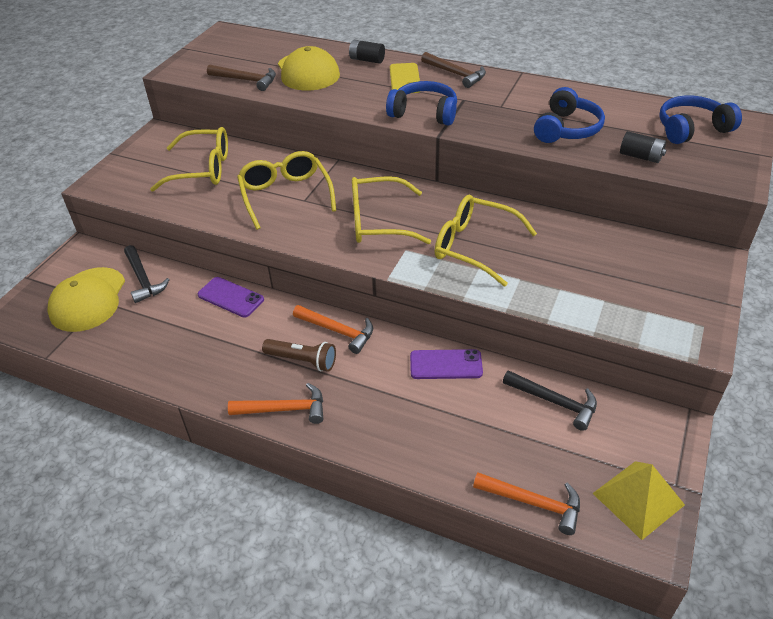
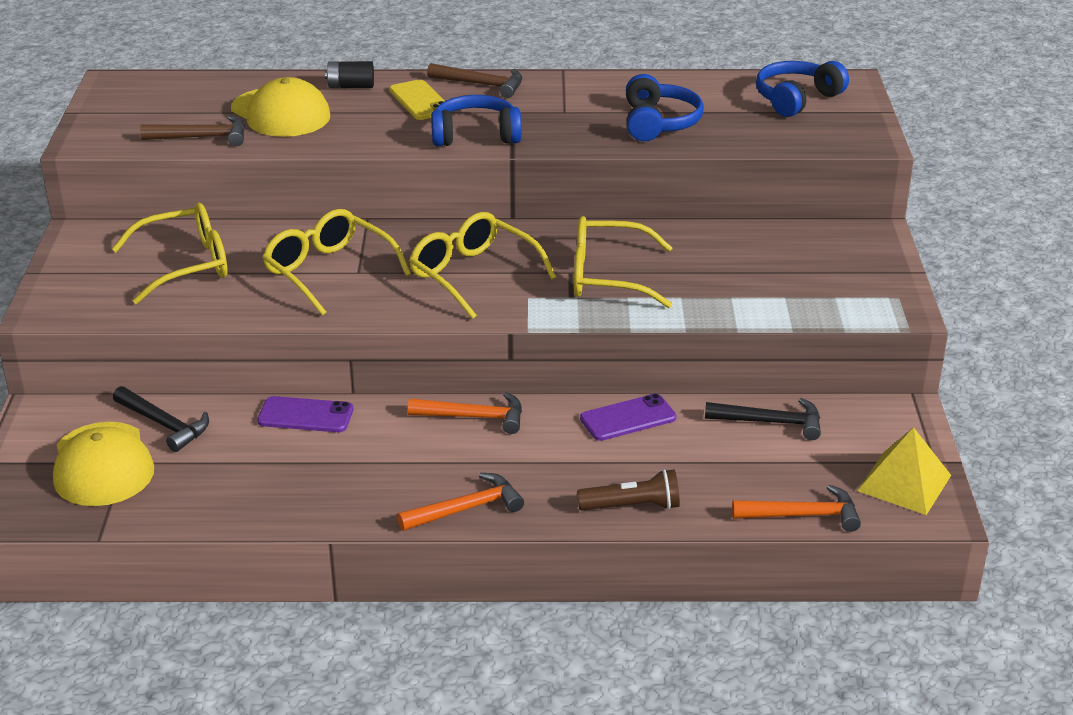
camera: 25 degrees left, 10 degrees down
(302, 361) = (452, 457): brown flashlight -> brown flashlight (632, 506)
(379, 222) = (473, 275): yellow glasses -> yellow glasses turned 75 degrees clockwise
(640, 156) = (758, 137): black battery -> none

